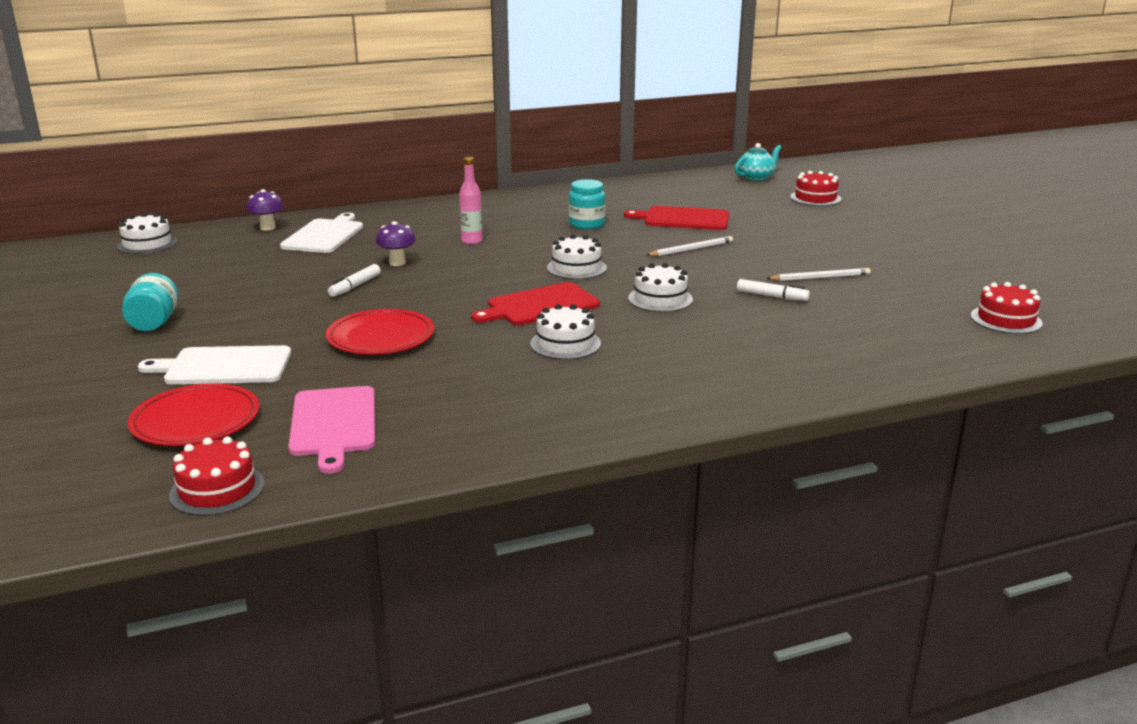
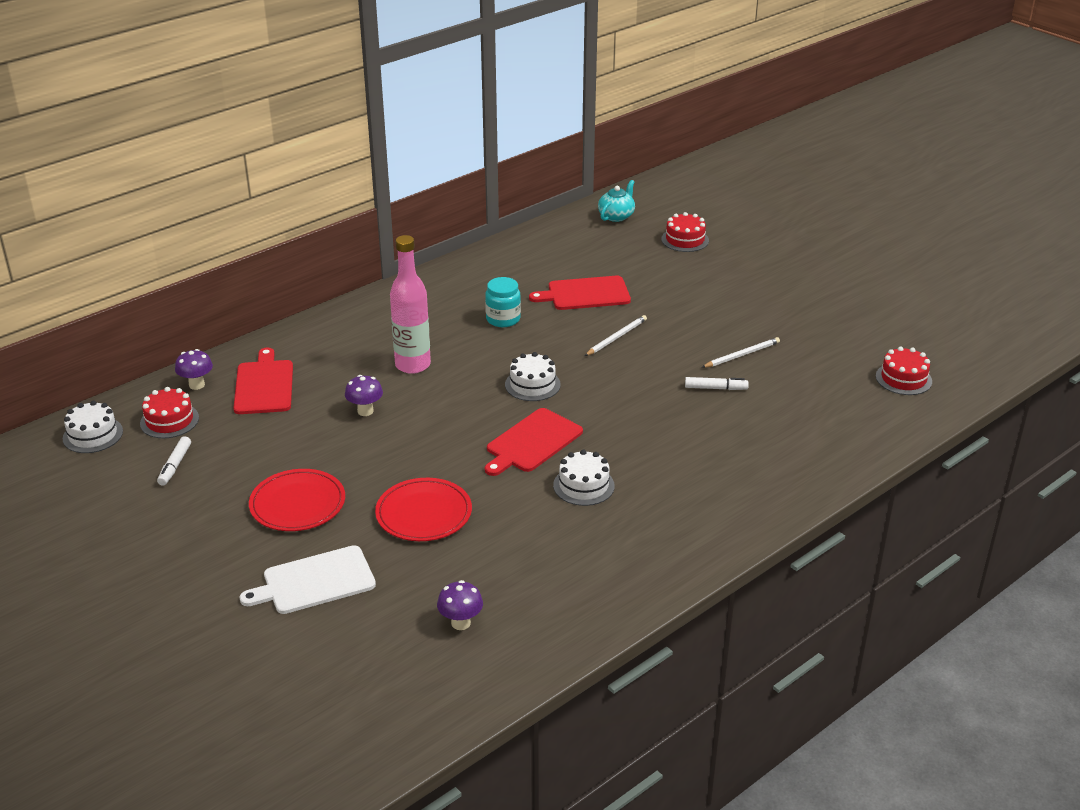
camera: 20 degrees left, 10 degrees up
(154, 323) = (202, 543): turquoise jar -> none
(196, 420) = (344, 648): red plate -> red plate (297, 504)
(217, 489) = (423, 713): red cake -> red cake (169, 420)
(324, 235) = (264, 385): white cutting board -> red cutting board
(333, 424) = (461, 623): pink cutting board -> purple mushroom
(355, 286) = (350, 452): white marker -> white marker (175, 465)
(472, 241) = (413, 365): pink bottle -> pink bottle, size x1.75
(660, 299) = (627, 411): white cake -> none

